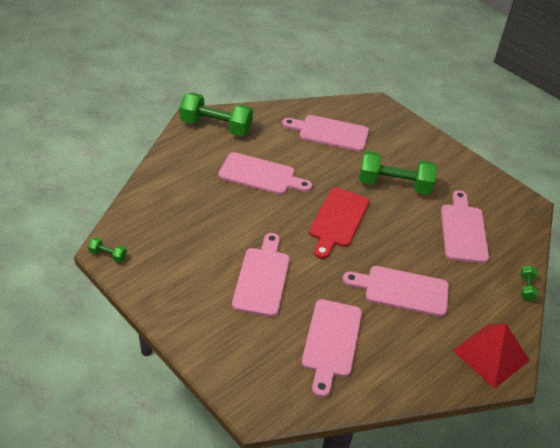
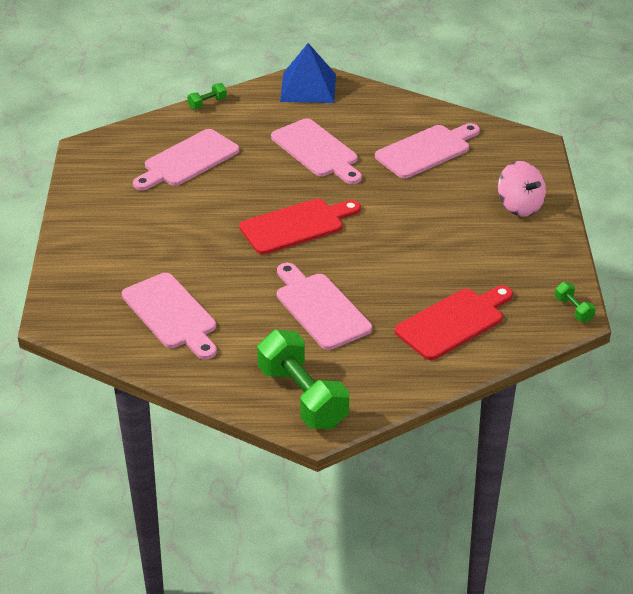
camera: 135 degrees left, 5 degrees down
(177, 206) = (453, 322): none -> red cutting board
(212, 326) = (519, 206): none -> pink spinning top
(262, 278) = (433, 217): pink cutting board -> none
(394, 185) = (188, 226): green dumbbell -> none
(491, 355) = (308, 87): red pyramid -> blue pyramid

